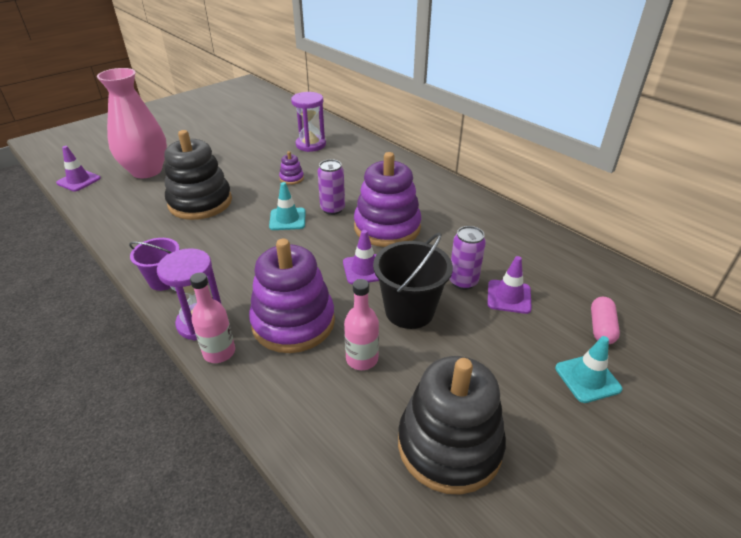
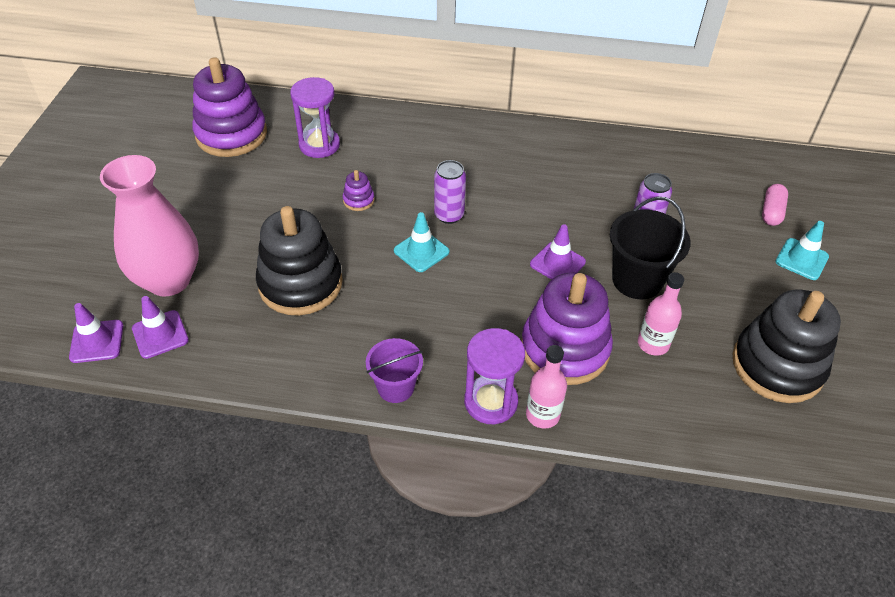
camera: 40 degrees left, 10 degrees up
(387, 227) = (523, 208): purple stacking toy -> purple stacking toy (231, 134)
(509, 297) = (690, 222): purple traffic cone -> purple traffic cone (160, 334)
(601, 328) = (771, 212): pink capsule -> pink capsule turned 45 degrees clockwise

